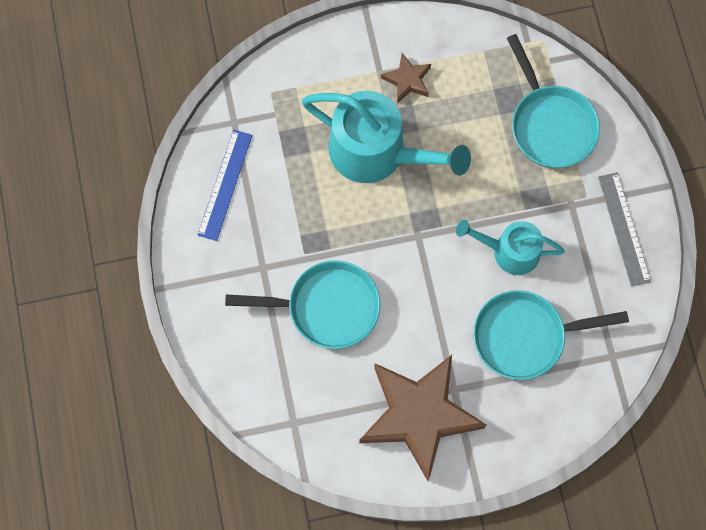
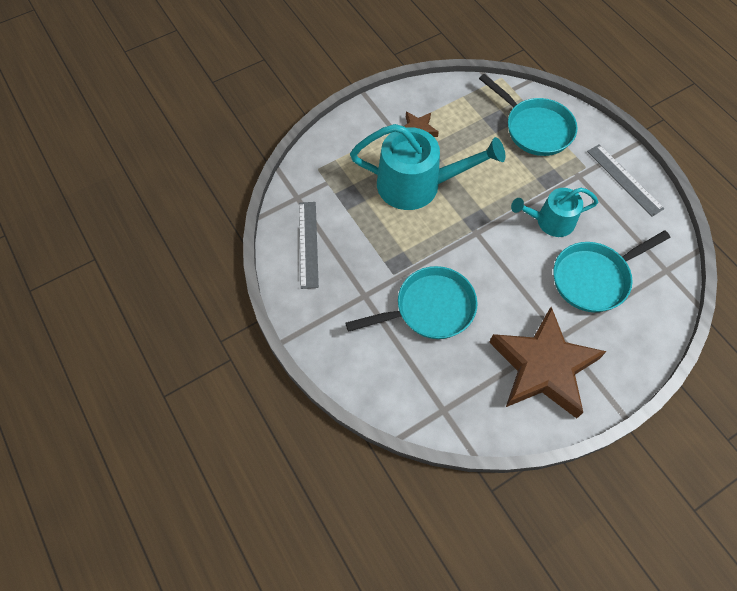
camera: 20 degrees left, 10 degrees down
(225, 184) = (308, 244): blue ruler -> grey ruler

